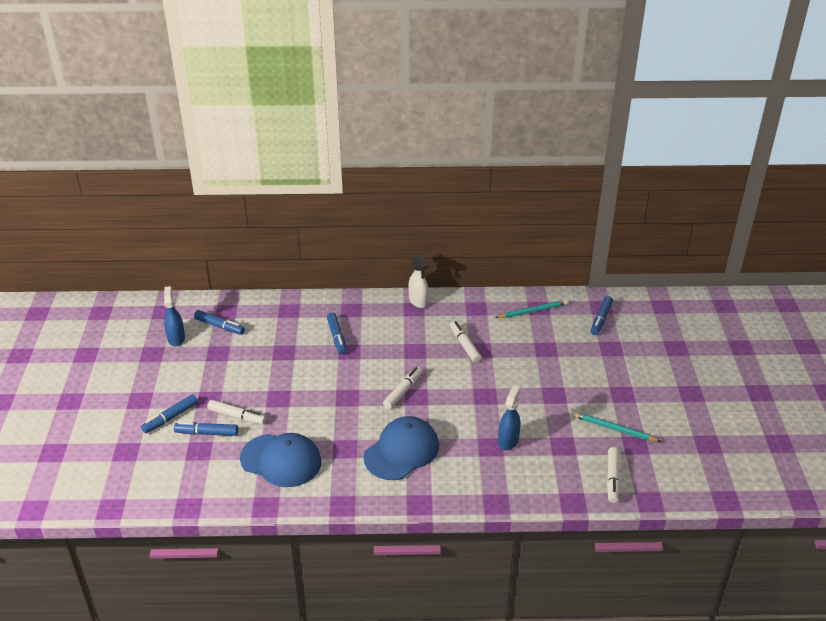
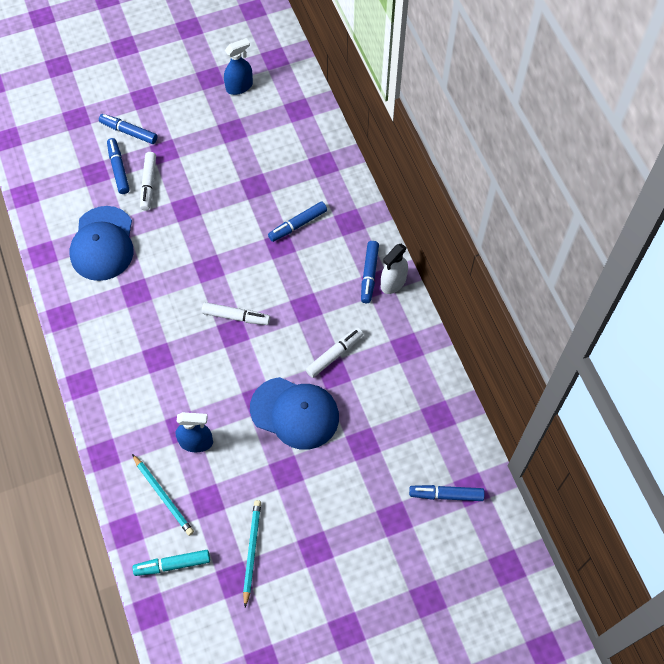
camera: 70 degrees right, 25 degrees up
(219, 326) = (272, 114): blue marker -> blue marker (369, 274)
(402, 451) = (148, 344): blue cap -> blue cap (295, 413)
(532, 311) = (428, 411): turquoise pencil -> turquoise pencil (163, 496)
(612, 478) = (173, 564): white marker -> turquoise marker

